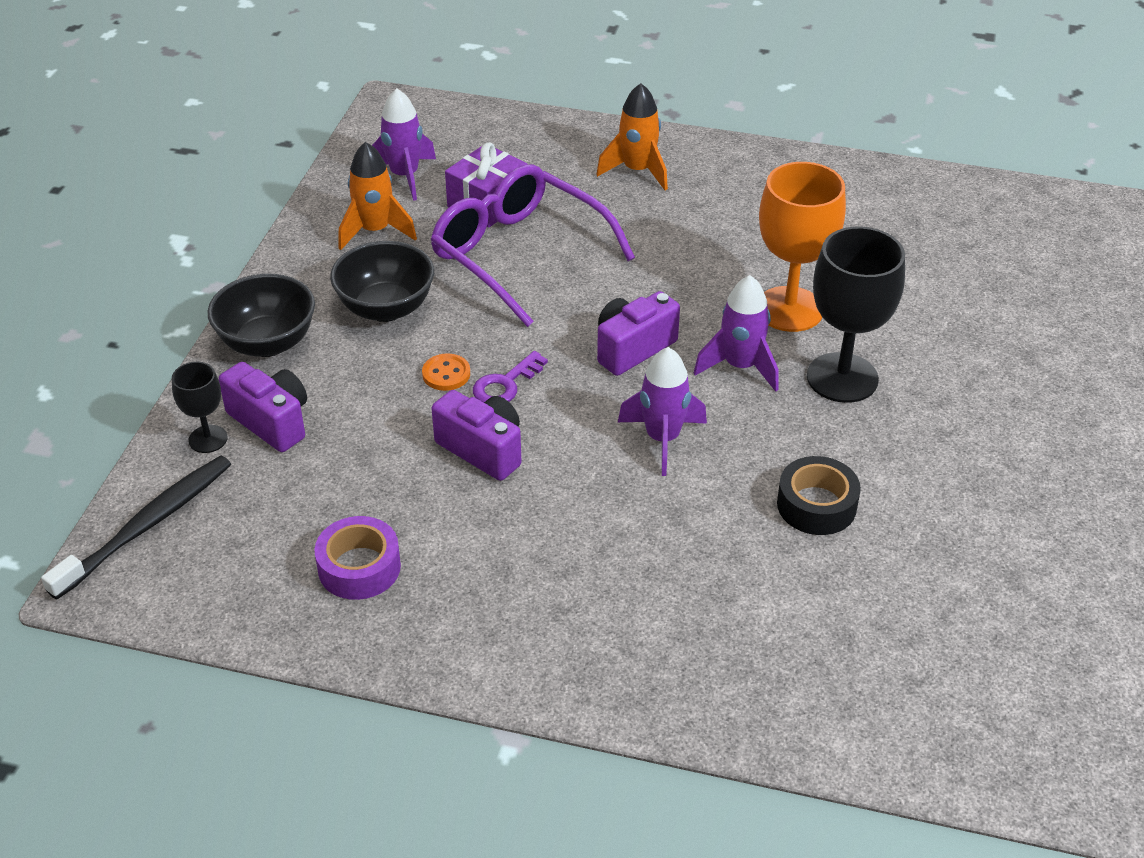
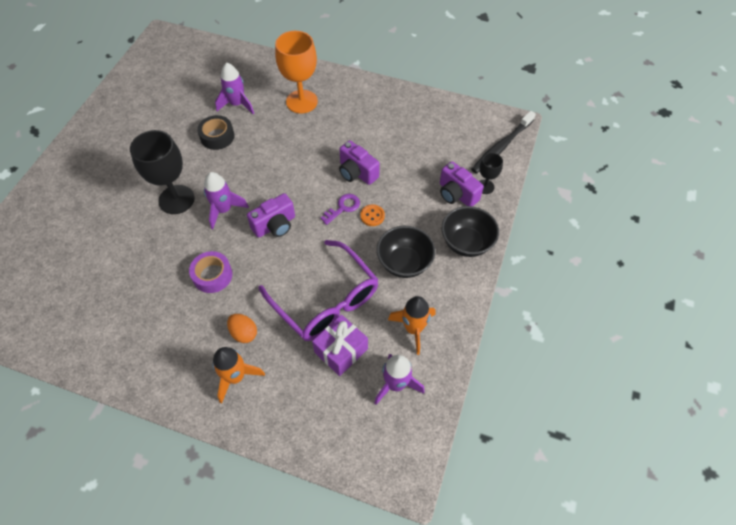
camera: 175 degrees left, 15 degrees up
(359, 567) = (410, 123): purple tape -> purple tape (212, 275)
(641, 212) = (244, 333): none -> orange egg
(662, 439) = (274, 172): purple rocket -> purple rocket (237, 104)
(789, 309) = (184, 245): orange goblet -> orange goblet (301, 101)

